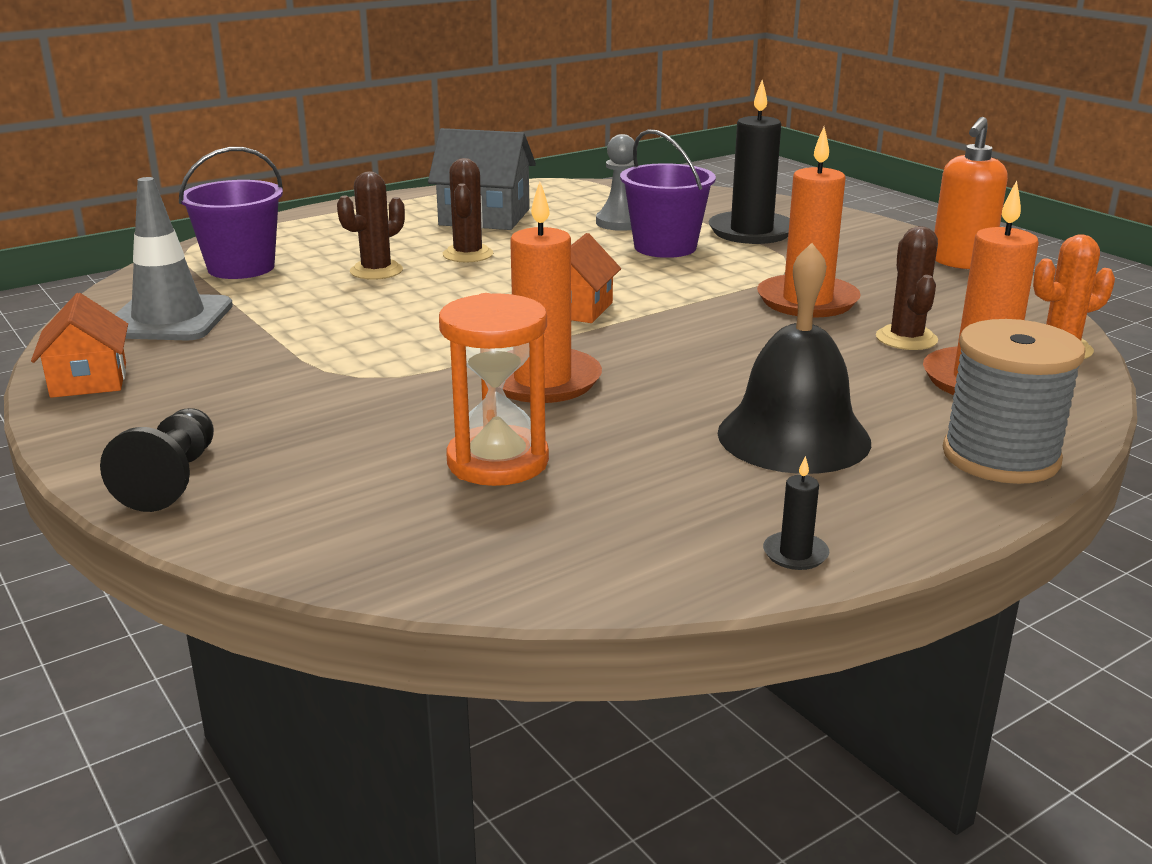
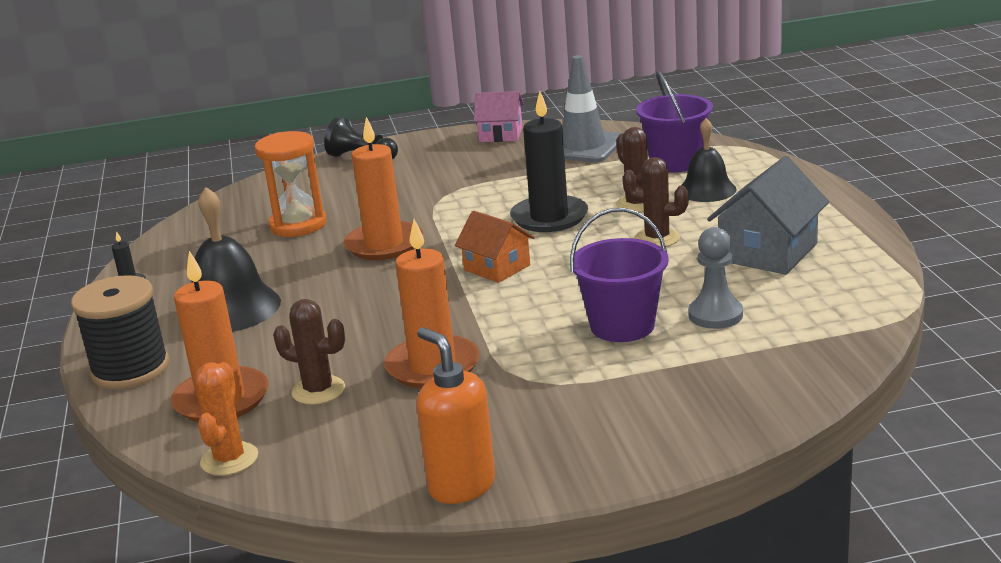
camera: 115 degrees right, 0 degrees up
(89, 380) = (501, 134): orange house -> pink house
(330, 248) = (707, 190): none -> black bell
(751, 232) = (644, 382): black candle -> black candle (549, 217)
(1000, 457) = (130, 369): grey spool -> black spool

